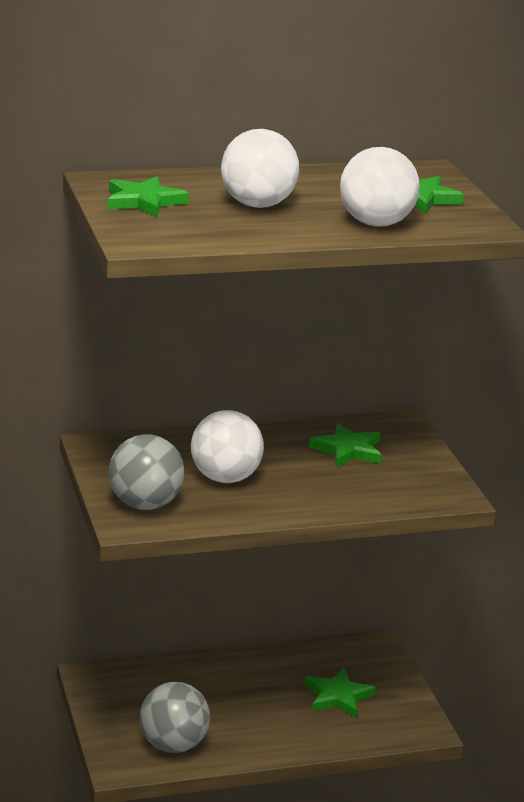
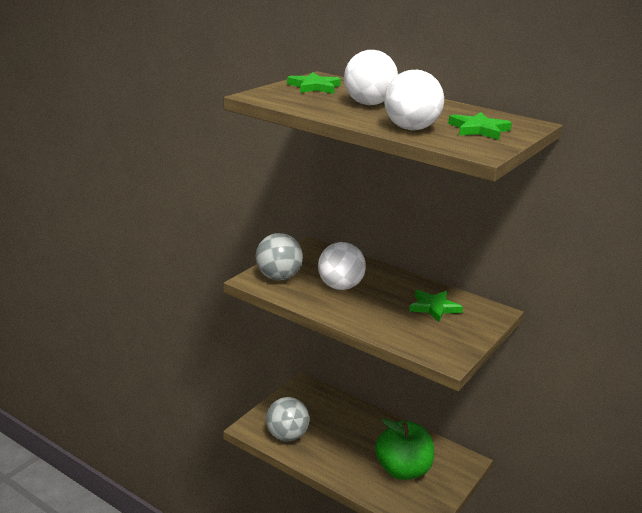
camera: 50 degrees right, 0 degrees up
(338, 696) = (402, 470): green star -> green apple

